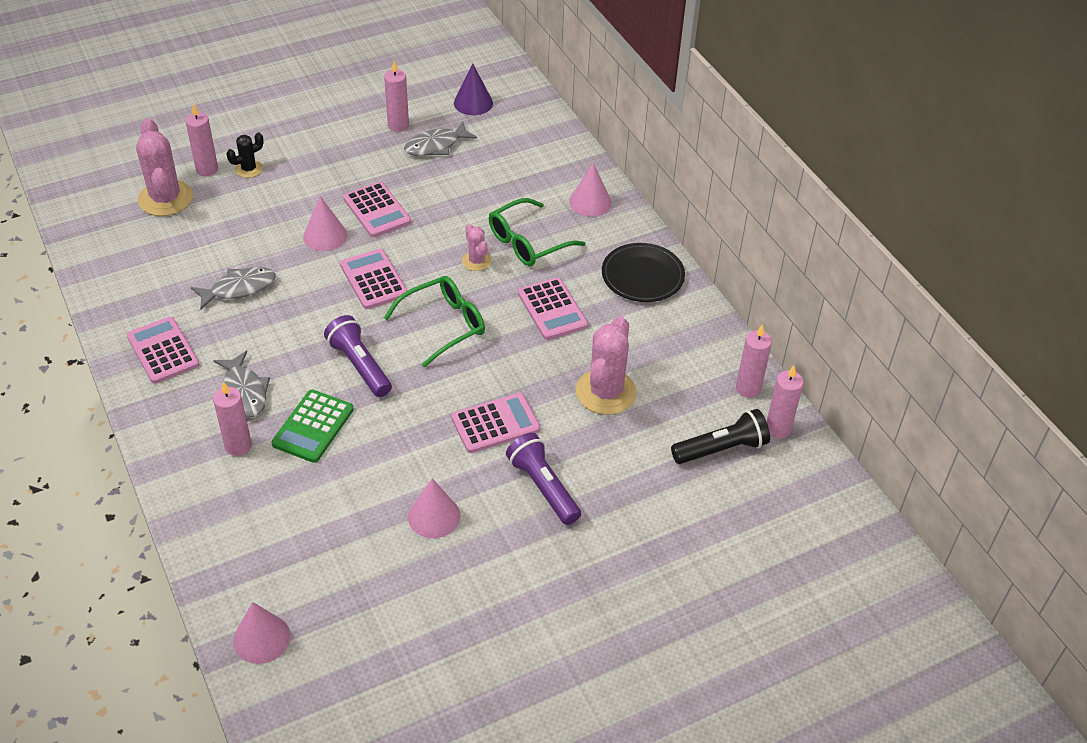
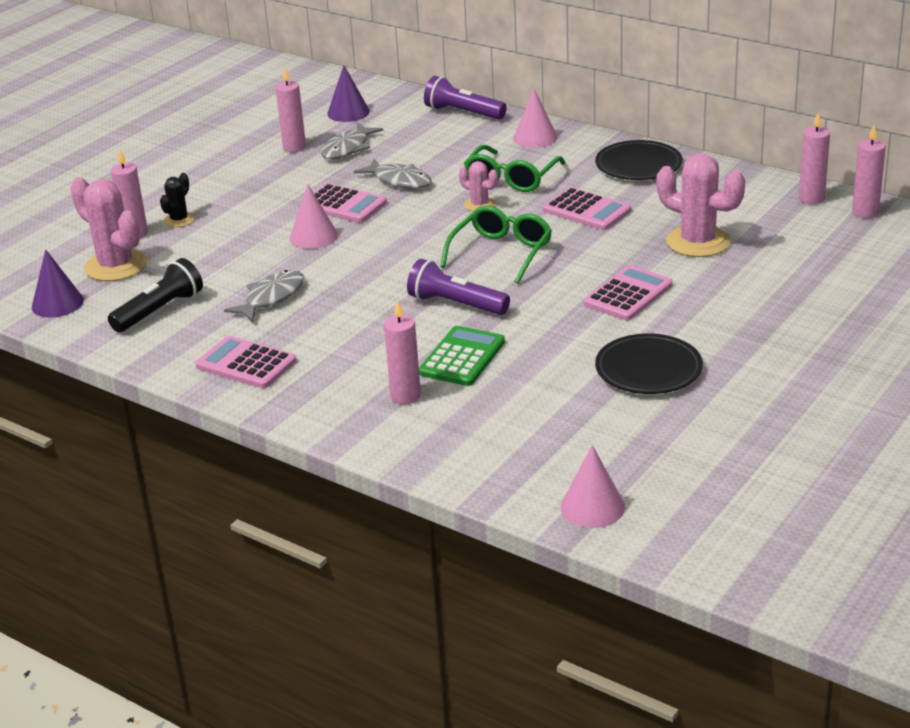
camera: 25 degrees left, 15 degrees down
(96, 219) = (57, 303): none -> purple cone
(244, 392) = (365, 360): grey fish -> grey fish (399, 181)
(313, 426) = (462, 357): green calculator -> green calculator turned 150 degrees counterclockwise
(374, 280) = (398, 248): pink calculator -> none
(434, 516) = (648, 369): pink cone -> black plate
(543, 487) = (720, 316): purple flashlight -> purple flashlight (463, 113)
(606, 392) = (698, 242): pink cactus -> pink cactus turned 45 degrees counterclockwise
(721, 449) = (836, 240): black flashlight -> black flashlight (159, 310)

